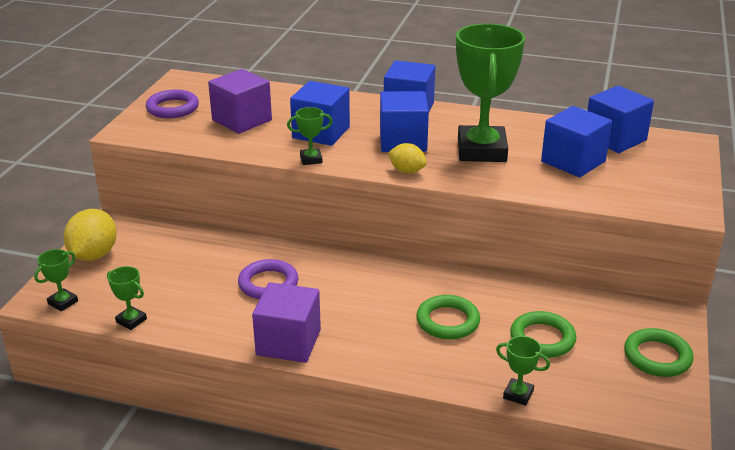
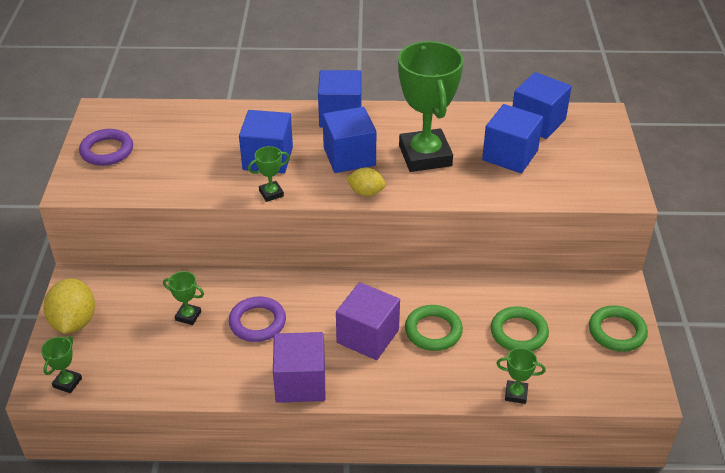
camera: 15 degrees left, 10 degrees up
(131, 320) = (144, 389): green trophy -> green trophy (188, 316)
(242, 120) = (184, 155): purple cube -> purple cube (367, 336)

